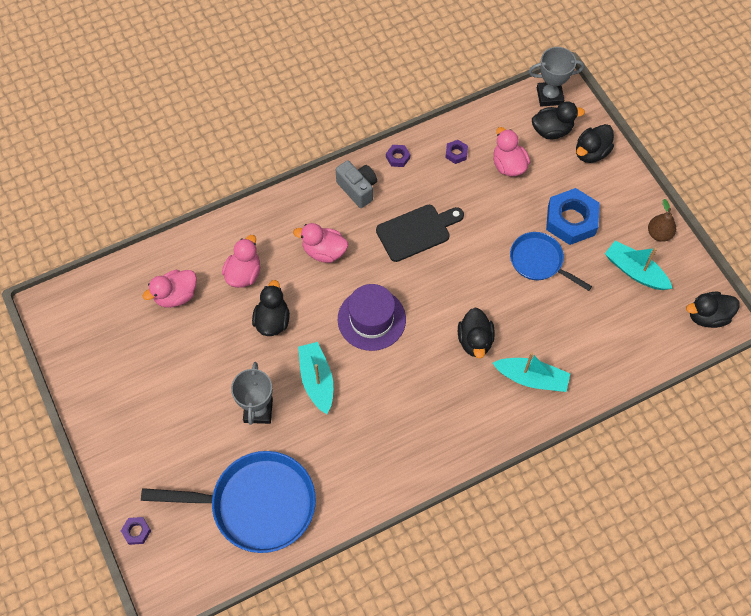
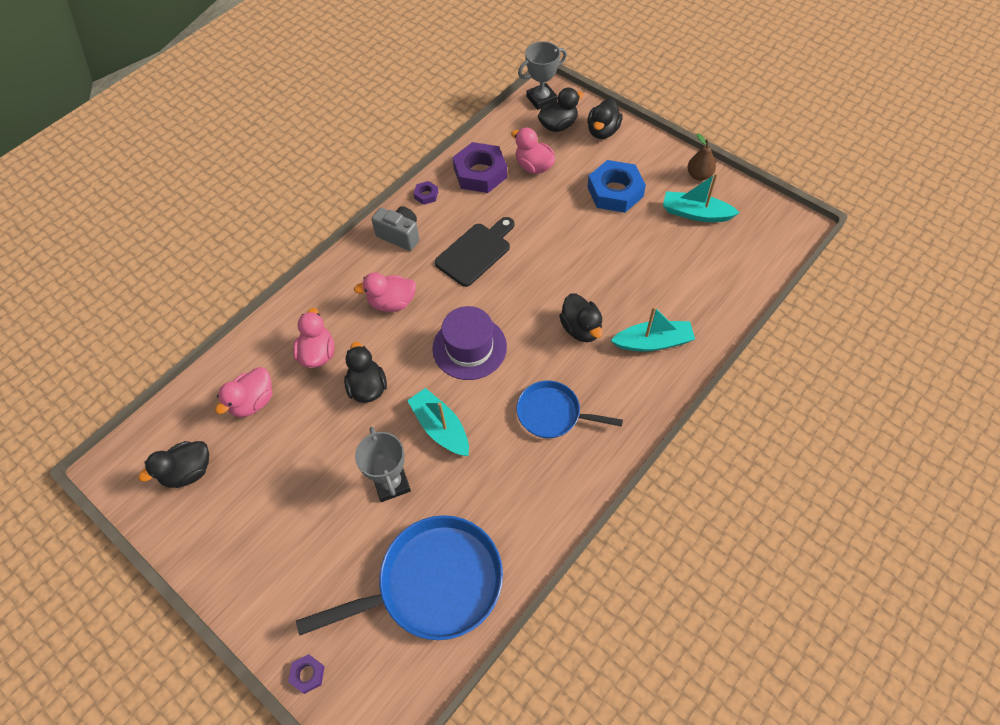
camera: 20 degrees left, 5 degrees down
(456, 153) = (480, 173): purple nut -> purple nut, size x2.23
(539, 261) = (605, 236): blue pan -> blue pan (553, 414)
(707, 316) = (780, 227): black duck -> black duck (188, 472)

